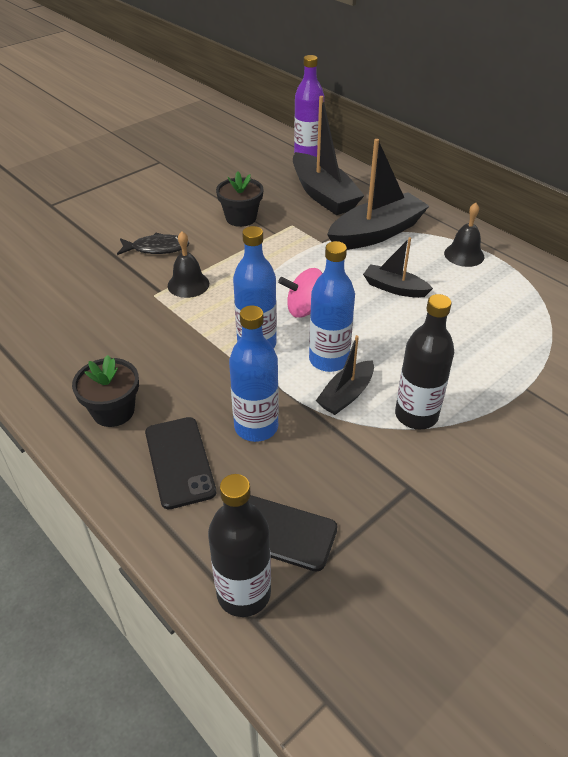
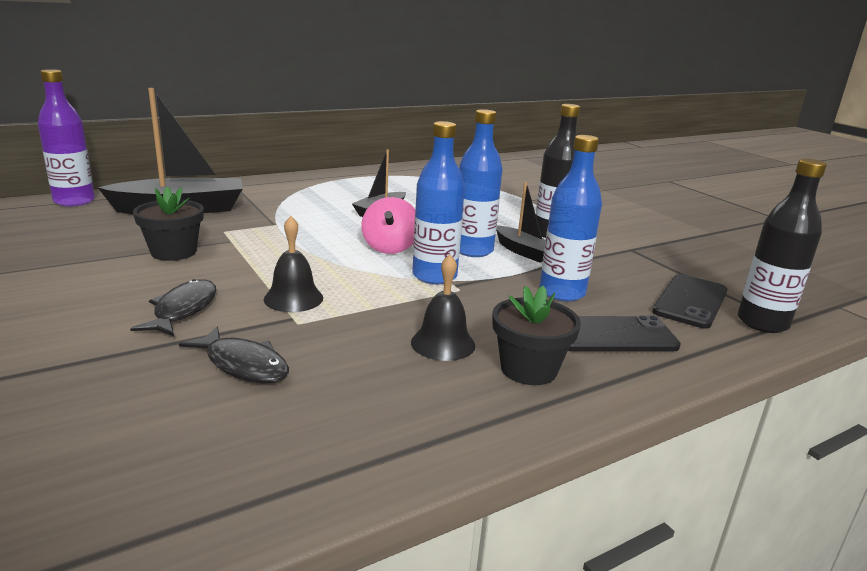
camera: 80 degrees left, 20 degrees down
(96, 288) = (243, 365): none -> black fish
(376, 233) = (284, 202): black boat -> none
(464, 255) = (350, 183): black bell -> black bell (443, 343)

